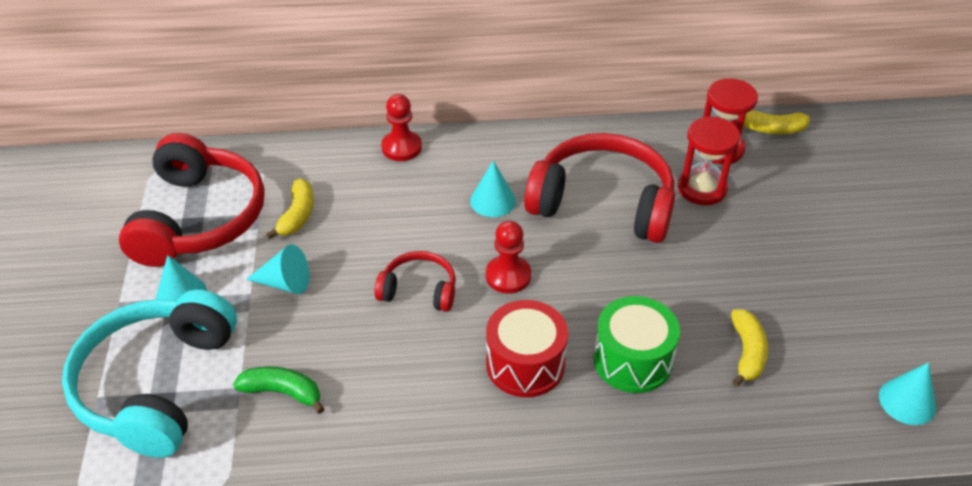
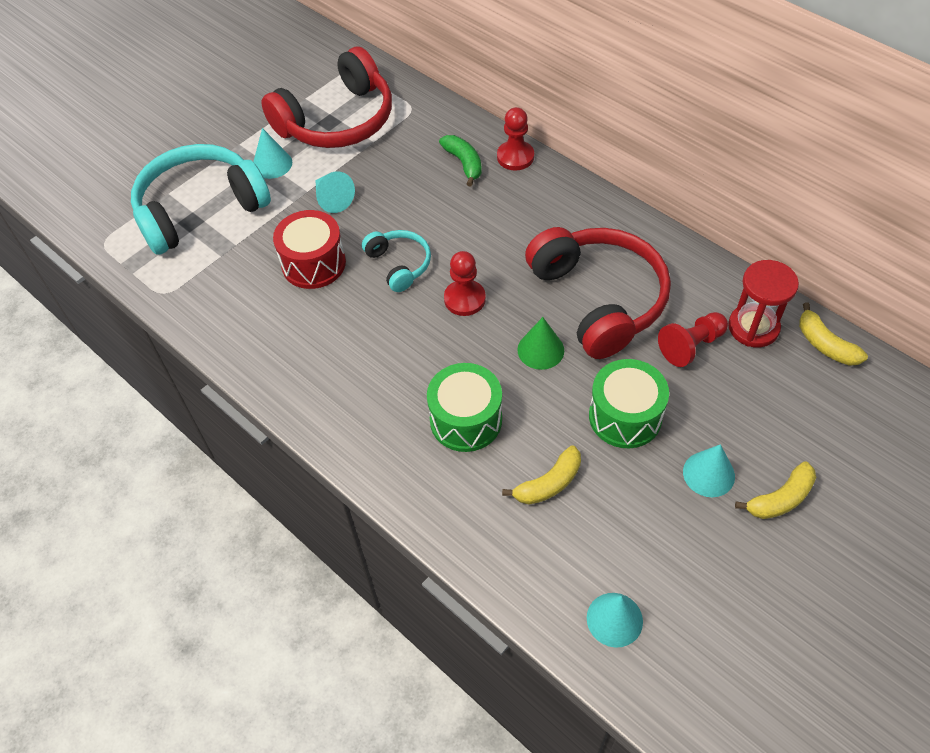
camera: 50 degrees right, 10 degrees up
(283, 392) = (251, 266): green banana -> green banana (464, 163)
(297, 215) = (393, 159): yellow banana -> yellow banana (780, 499)
(419, 290) = (399, 264): red headphones -> turquoise headphones
(493, 201) = (524, 239): turquoise cone -> turquoise cone (708, 474)
(525, 364) = (398, 364): red drum -> red drum (313, 263)
(613, 268) = (540, 350): none -> green cone
(702, 188) = (691, 346): red hourglass -> red pawn
(728, 266) = (625, 416): none -> green drum

